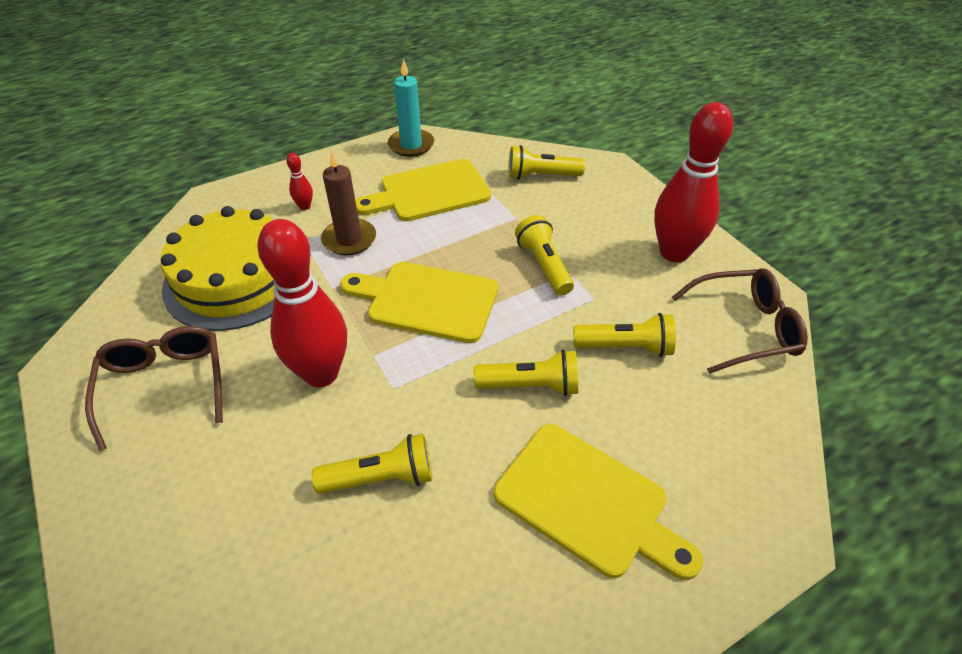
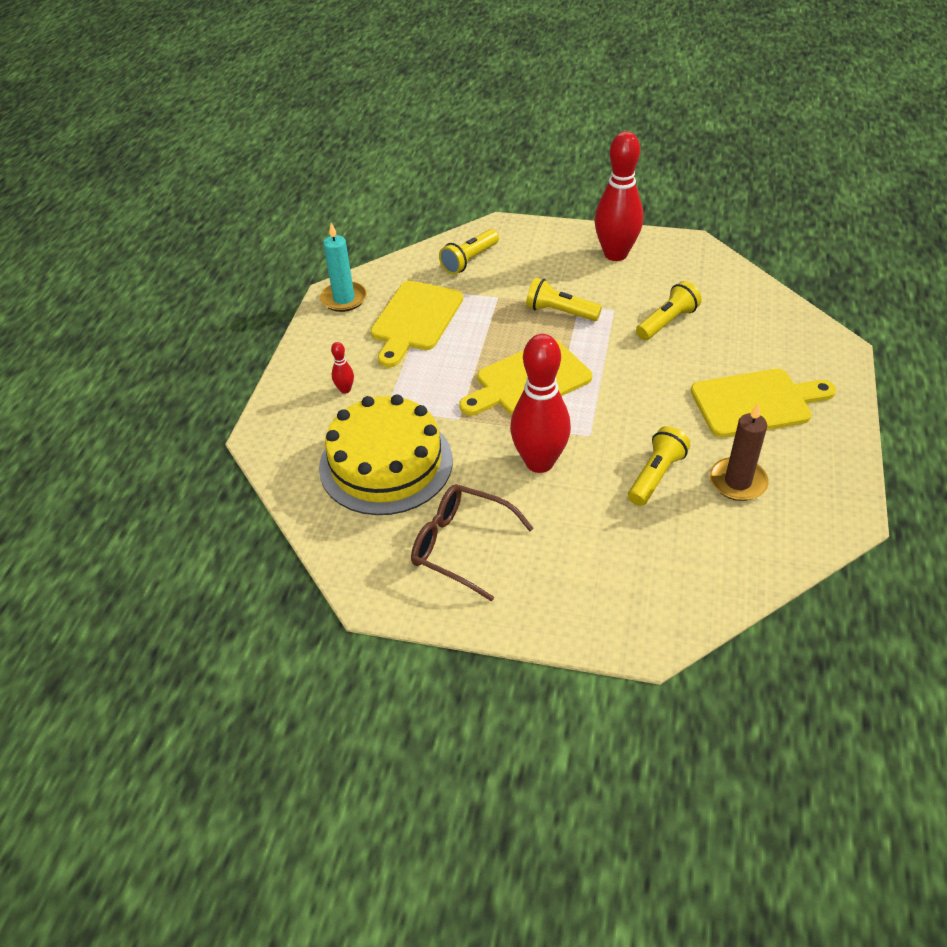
camera: 45 degrees left, 0 degrees up
(349, 239) = (417, 385): brown candle -> brown candle (737, 482)
(531, 386) = (653, 376): yellow flashlight -> none
(743, 328) = (704, 270): brown glasses -> none

